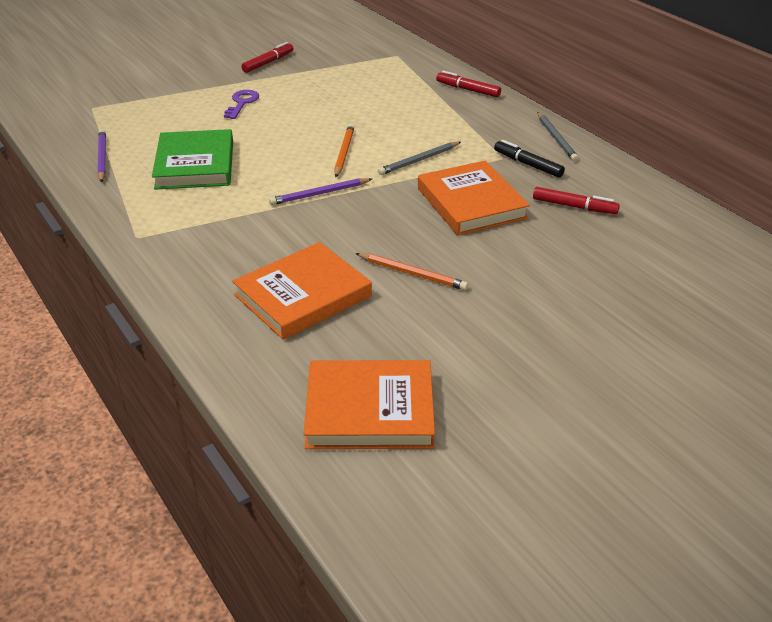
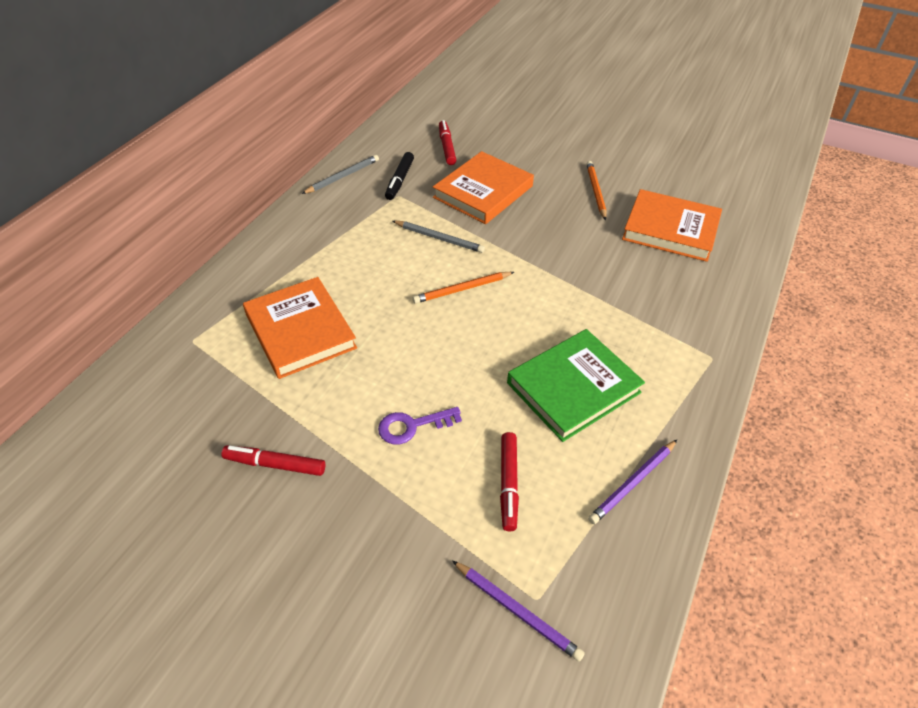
camera: 120 degrees left, 10 degrees up
(320, 194) = (543, 275): purple pencil -> purple pencil (517, 610)
(370, 410) = (725, 168): orange book -> orange book (300, 331)
(468, 90) = (267, 253): red marker -> red marker (508, 484)

